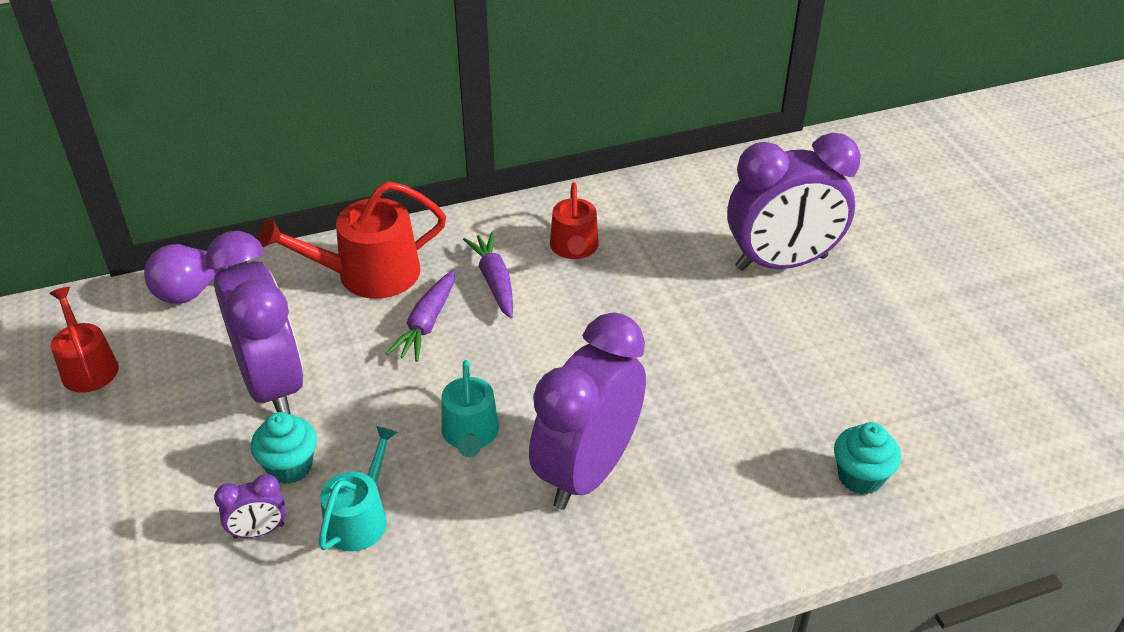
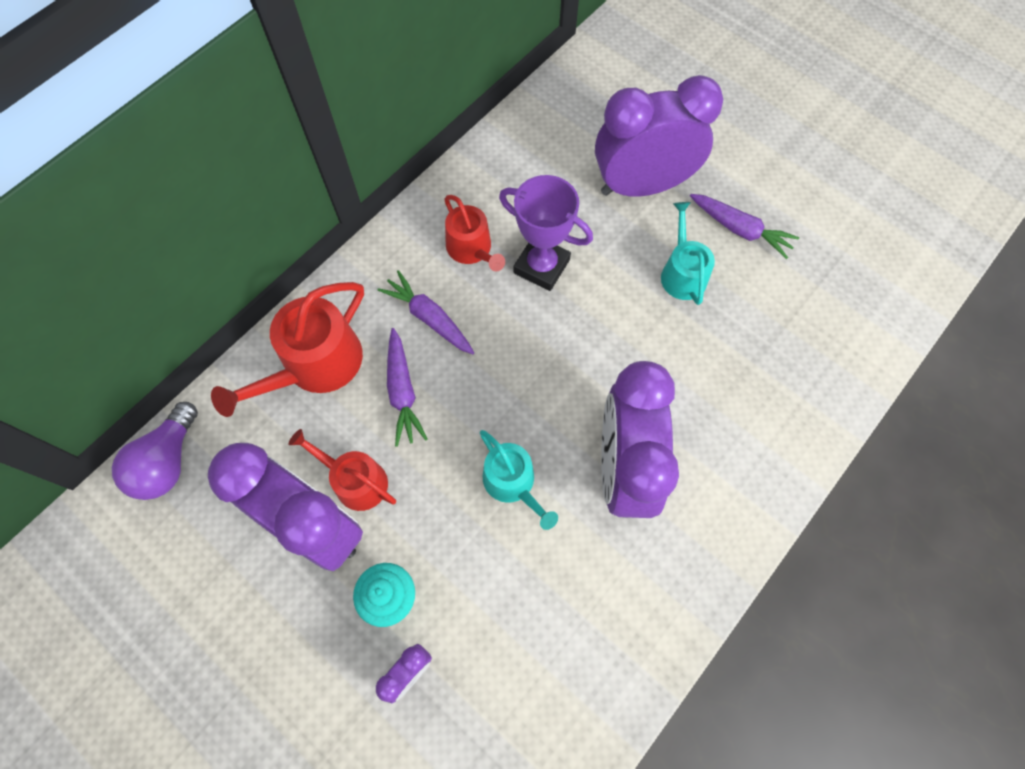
camera: 30 degrees left, 25 degrees up
(88, 366) = (130, 599): red watering can -> red watering can (355, 481)
(360, 517) = (481, 611): turquoise watering can -> turquoise watering can (682, 273)
(631, 285) = (541, 266): none -> purple trophy
(781, 263) = (642, 186): purple clock -> purple clock turned 150 degrees counterclockwise
(860, 477) = (812, 365): turquoise cupcake -> none
(862, 335) = (739, 229): none -> purple carrot

